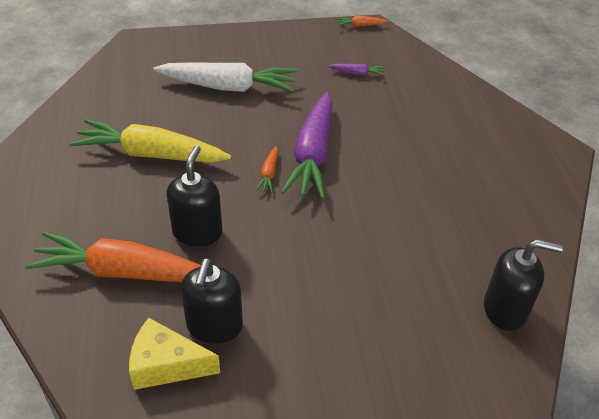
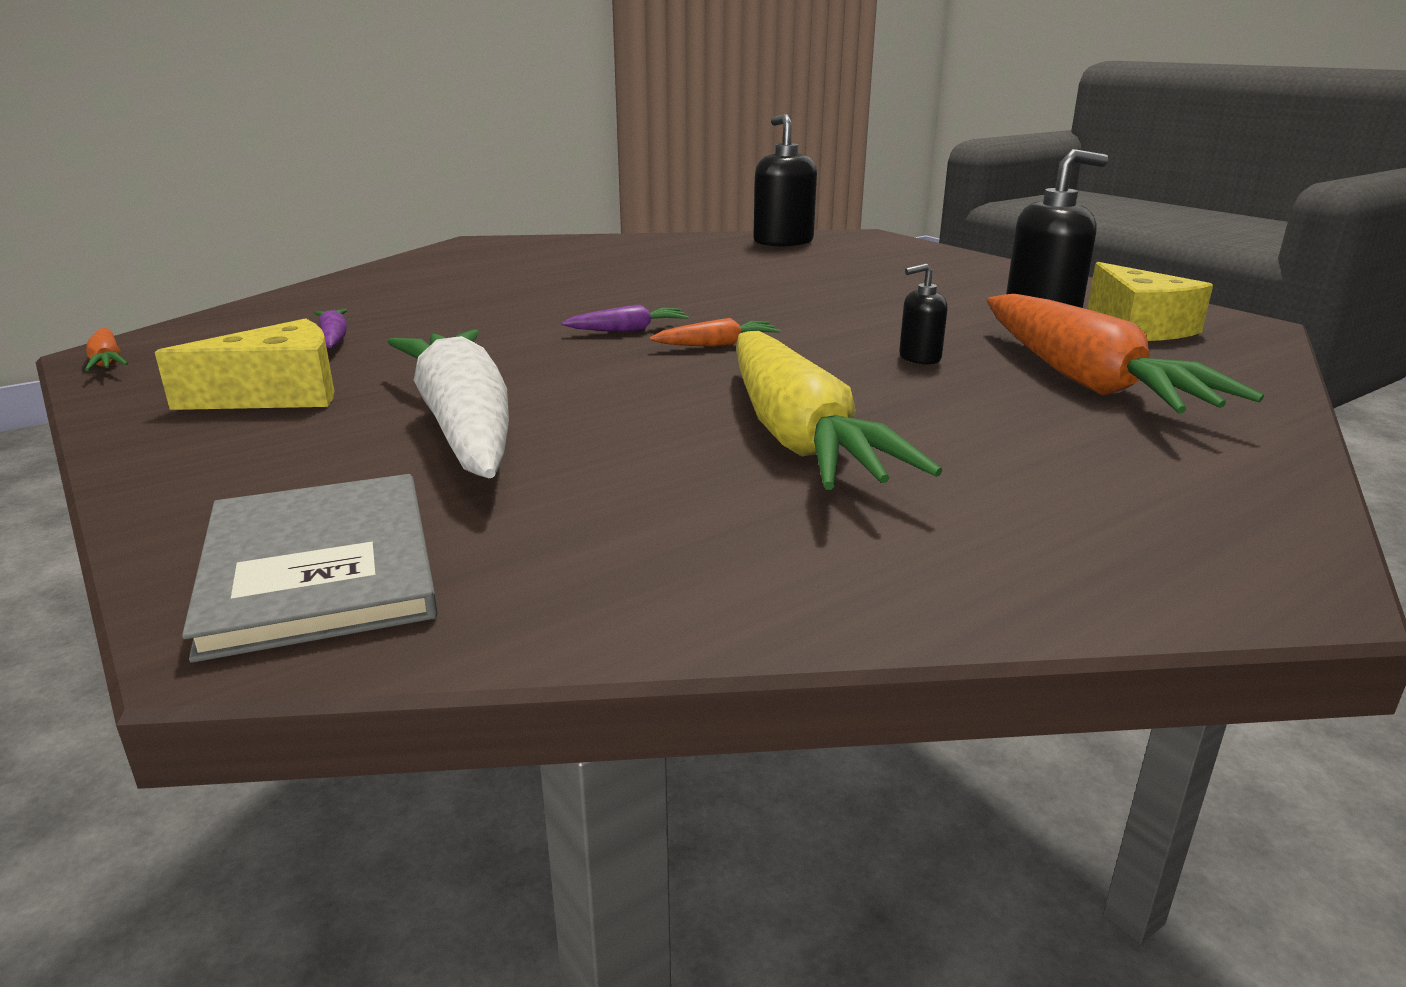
camera: 115 degrees left, 20 degrees down
(154, 52) = (320, 567): none -> grey book
(197, 232) = (919, 358): black soap dispenser -> black soap dispenser, size x0.52
(292, 56) = (278, 395): none -> yellow cheese
(313, 154) = (628, 330): purple carrot -> purple carrot, size x0.41

